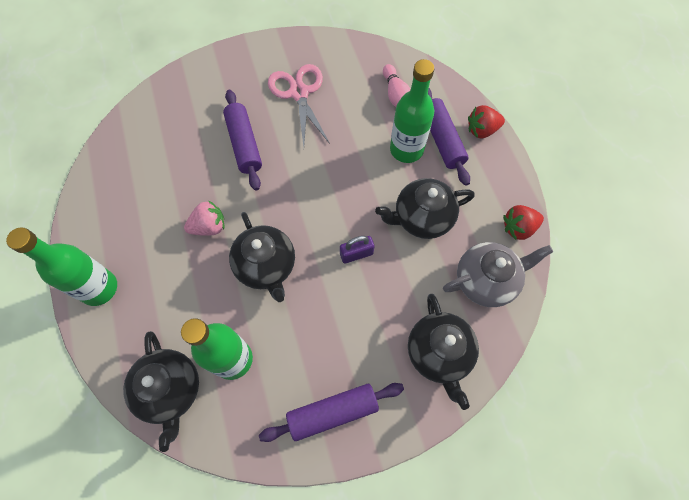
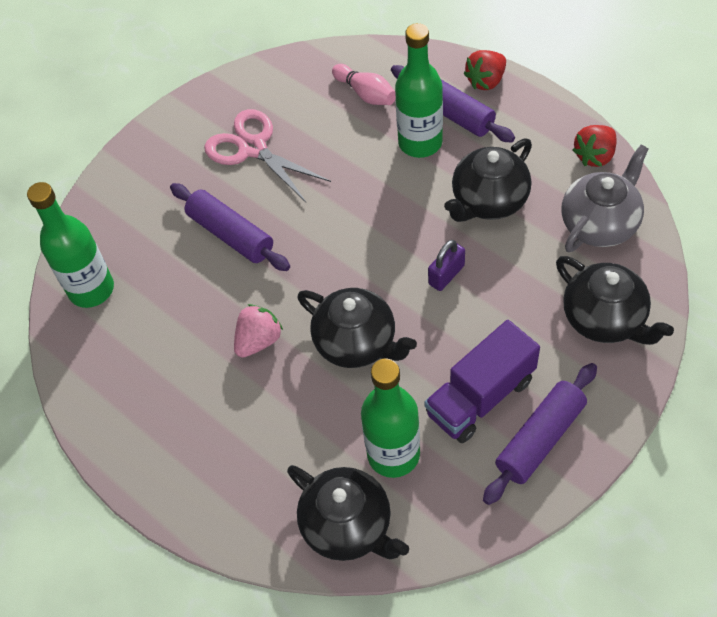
camera: 25 degrees left, 10 degrees down
(99, 288) = (179, 477): green bottle -> green bottle (91, 289)
(316, 355) = (480, 397): none -> purple truck

